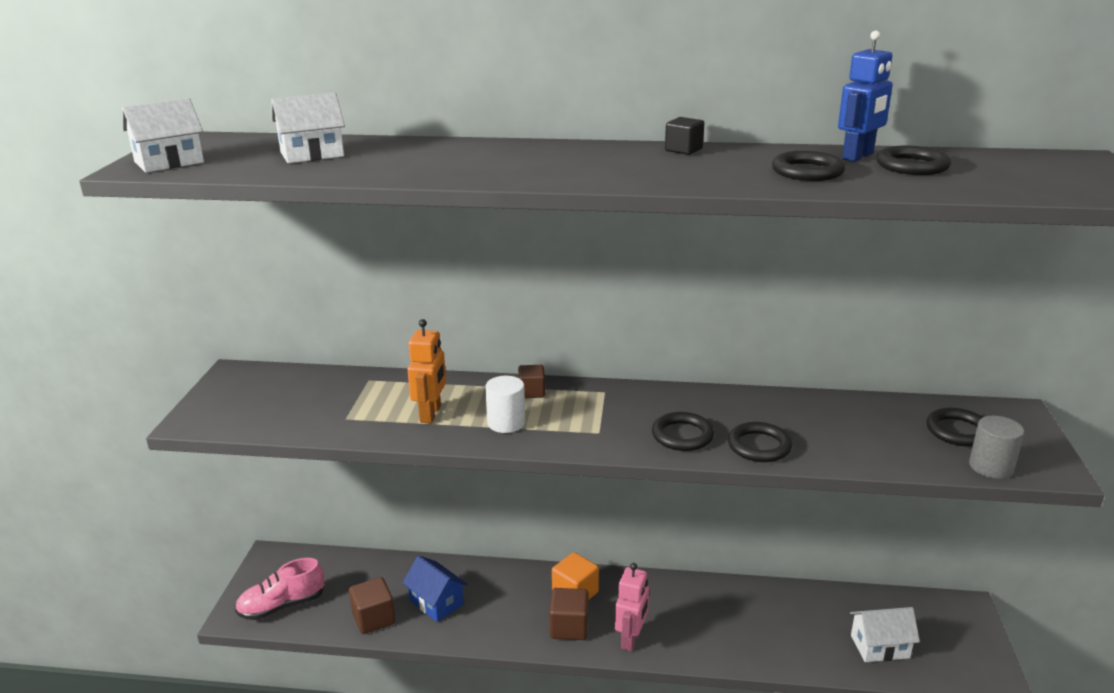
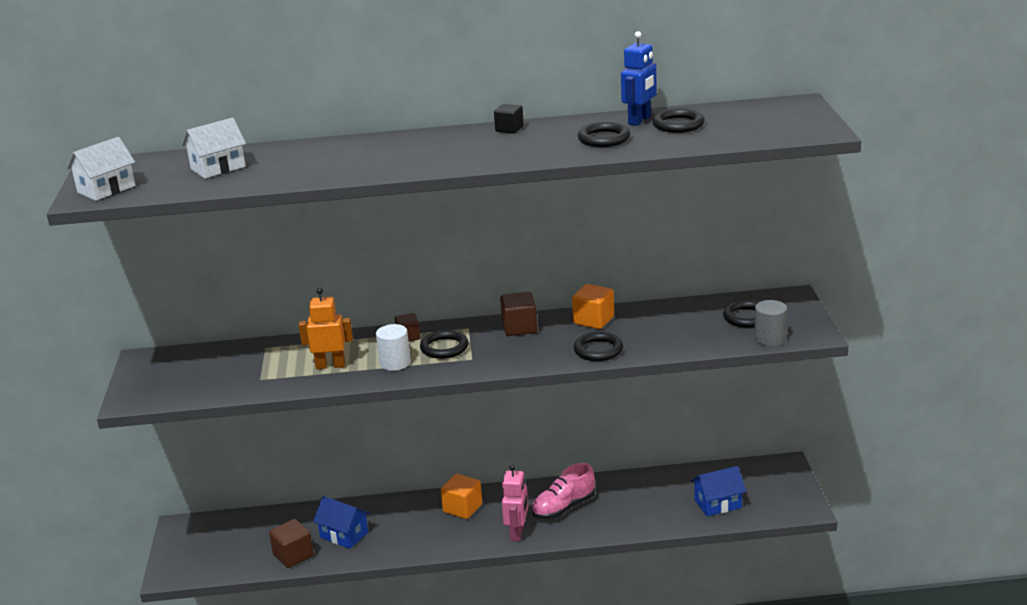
camera: 10 degrees left, 0 degrees up
(282, 606) = (207, 560): pink shoe -> pink shoe (563, 507)
(431, 414) = (330, 365): orange robot -> orange robot turned 90 degrees counterclockwise
(569, 627) = (463, 533): brown cube -> brown cube (519, 328)
(682, 435) = (538, 351): black ring -> black ring (444, 348)
(758, 405) = (593, 320): none -> orange cube
(880, 646) = (718, 504): white house -> blue house

